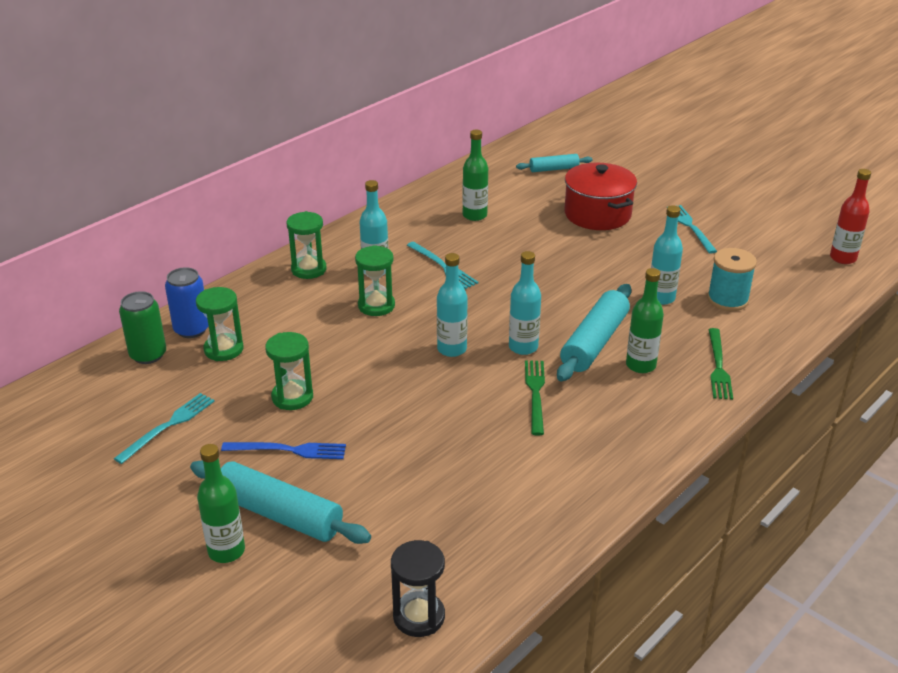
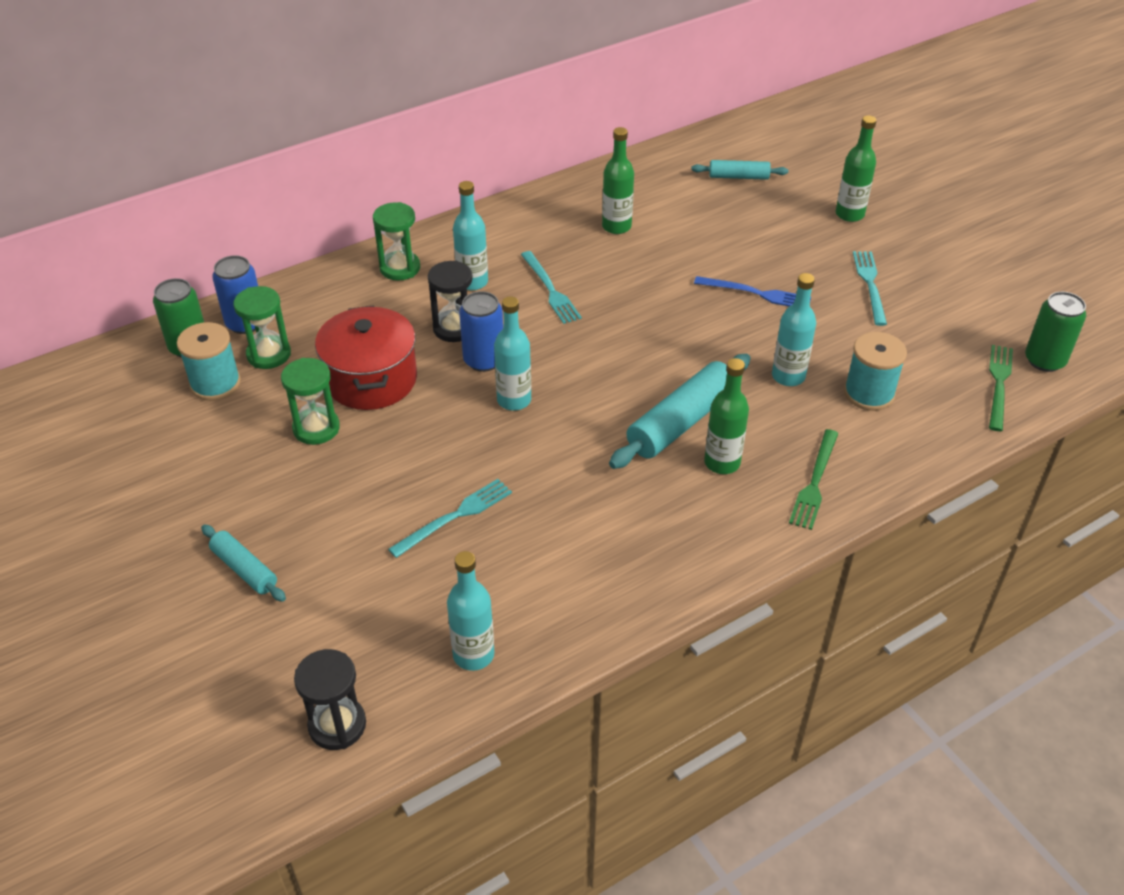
camera: 15 degrees right, 10 degrees up
(168, 426) = (175, 438): turquoise fork -> turquoise fork (455, 516)
(185, 378) = (215, 383): none -> turquoise spool
(226, 551) = (174, 601): green bottle -> green bottle (849, 214)
(279, 514) = (244, 569): turquoise rolling pin -> turquoise rolling pin, size x0.57
(289, 450) = (286, 493): blue fork -> blue fork (756, 293)
(376, 306) = (454, 328): green hourglass -> black hourglass
(412, 325) = (483, 360): none -> blue can
(523, 347) = (596, 413): turquoise bottle -> turquoise bottle (473, 655)
(535, 394) = (583, 476): green fork -> green fork (999, 384)
(597, 214) = (763, 248): red pot -> red pot (371, 379)
(843, 258) = (1044, 360): red bottle -> green can

